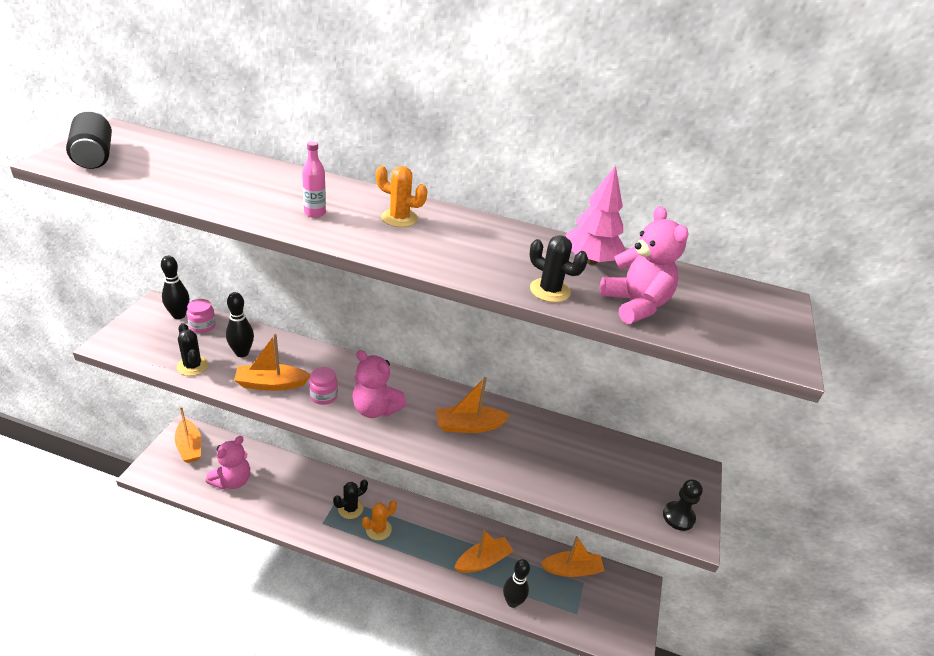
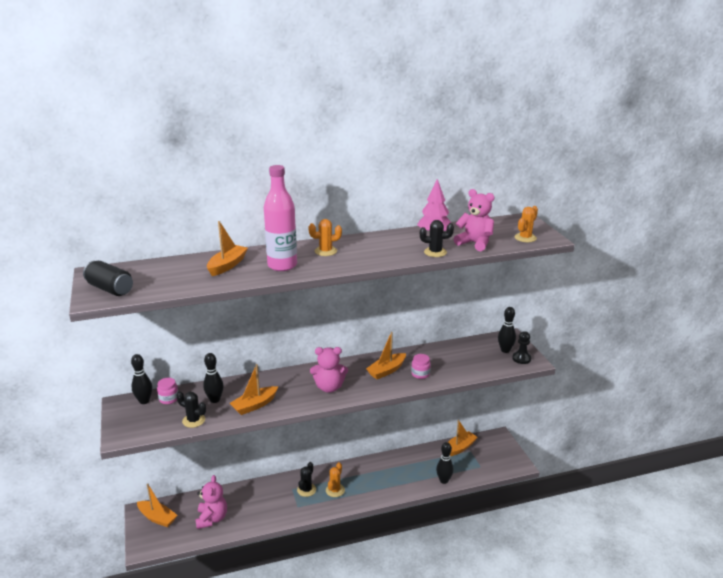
camera: 30 degrees left, 10 degrees down
(315, 213) = (282, 265): pink bottle -> pink bottle, size x2.18
(323, 396) = (292, 396): pink jar -> pink jar (420, 374)
(483, 561) = (410, 471): orange boat -> orange boat (227, 265)
(666, 489) = (505, 350): none -> black bowling pin
(738, 335) = (525, 238): none -> orange cactus

